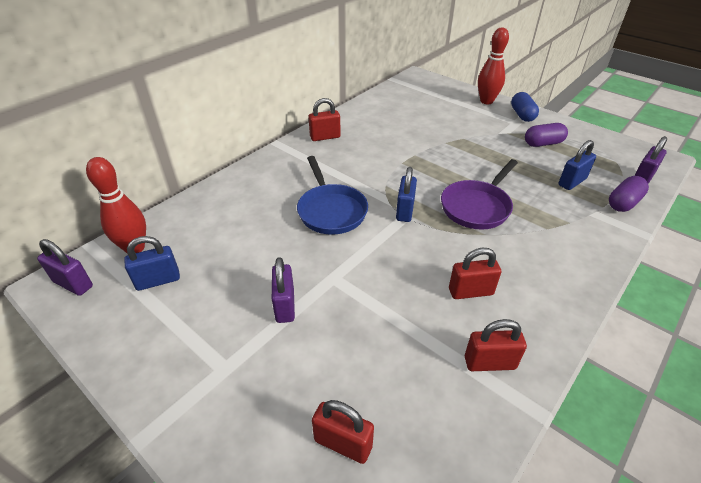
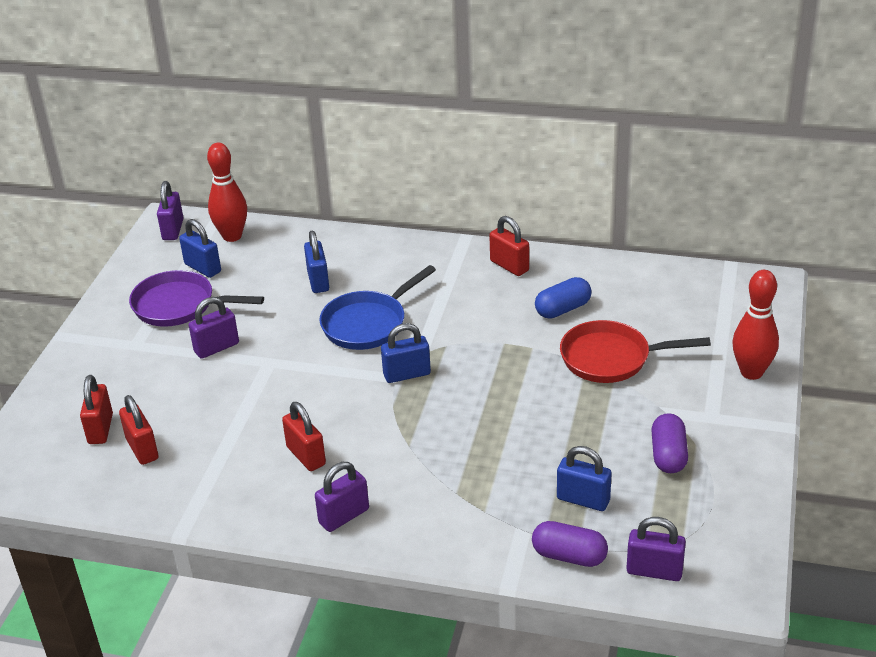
camera: 65 degrees right, 5 degrees down
(254, 219) = (318, 281): none -> blue padlock
(446, 133) = (611, 358): none -> red pan
(477, 207) = (457, 427): purple pan -> purple pan (179, 306)
(489, 363) = (220, 489): red padlock -> red padlock (142, 449)
(522, 115) = (741, 418): blue capsule -> blue capsule (563, 309)
(543, 143) = (668, 455): purple capsule -> purple capsule turned 45 degrees clockwise
(554, 292) = (344, 516): none -> purple padlock

